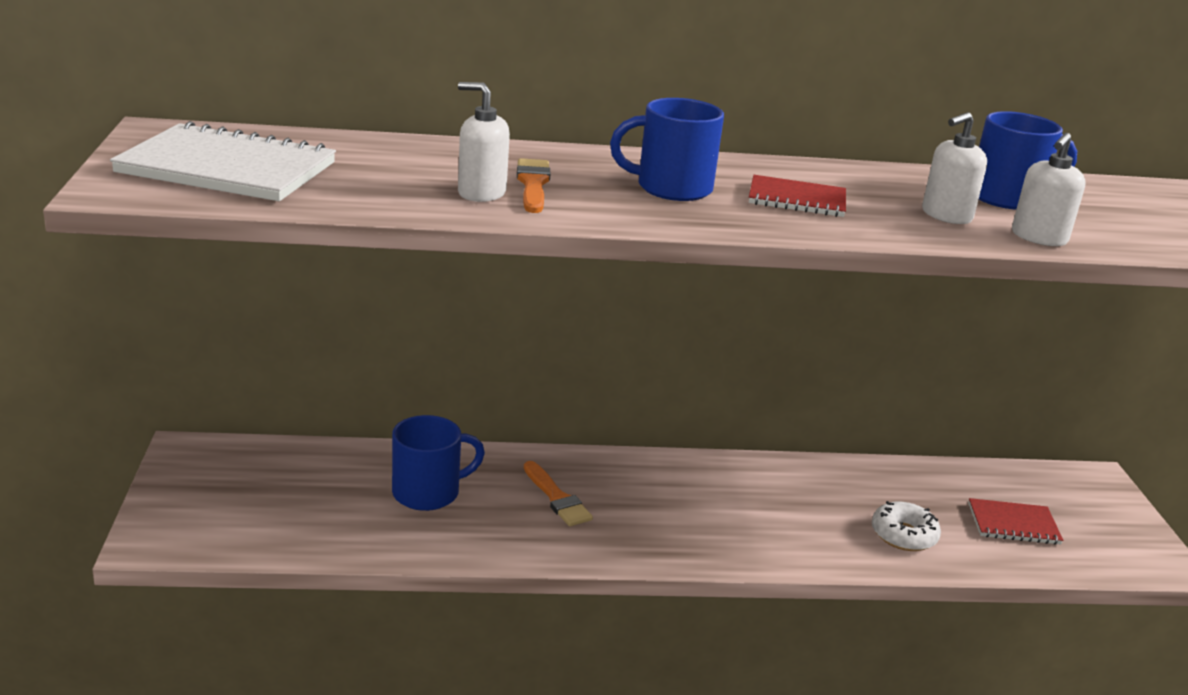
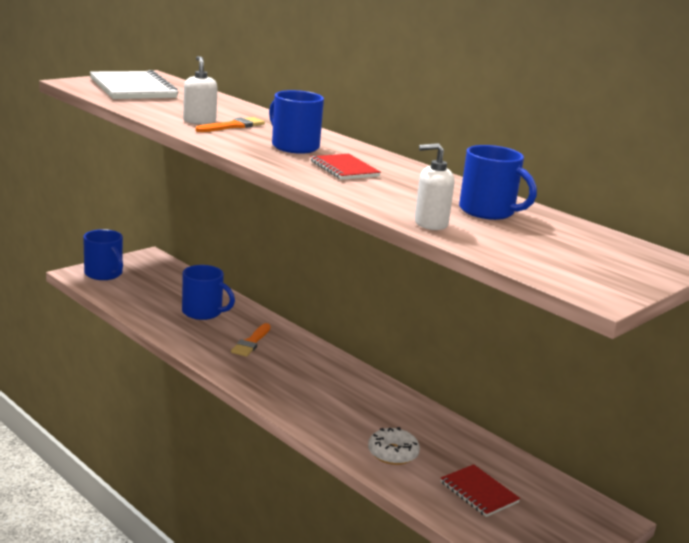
camera: 50 degrees right, 5 degrees down
(189, 517) = (104, 274): none -> blue mug
(946, 215) = (409, 200): white soap dispenser -> none

